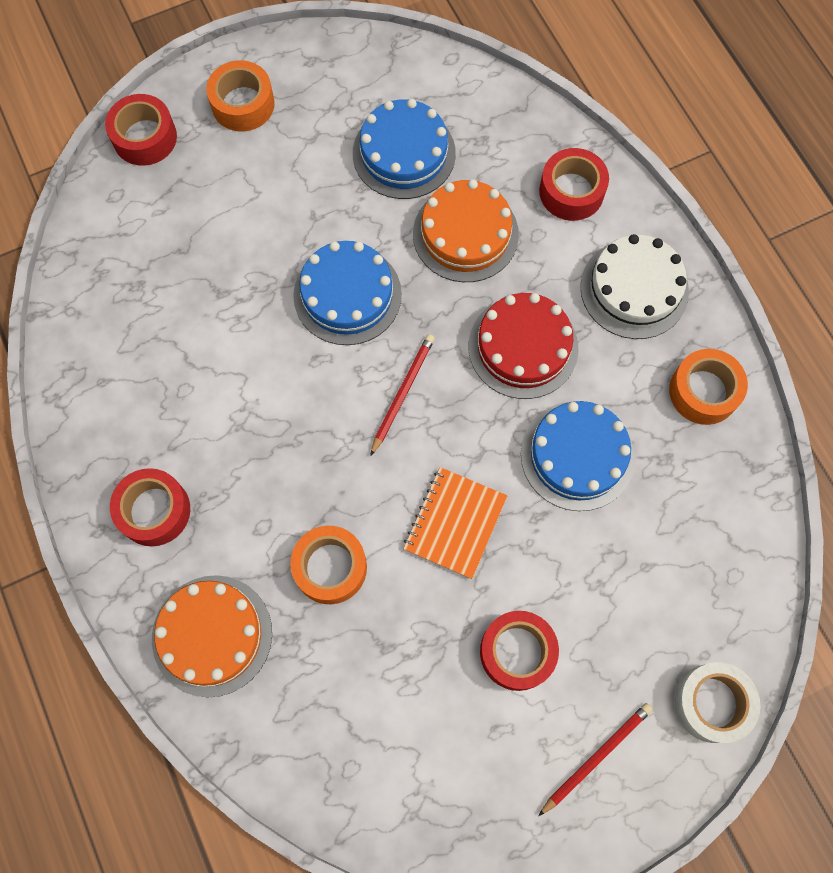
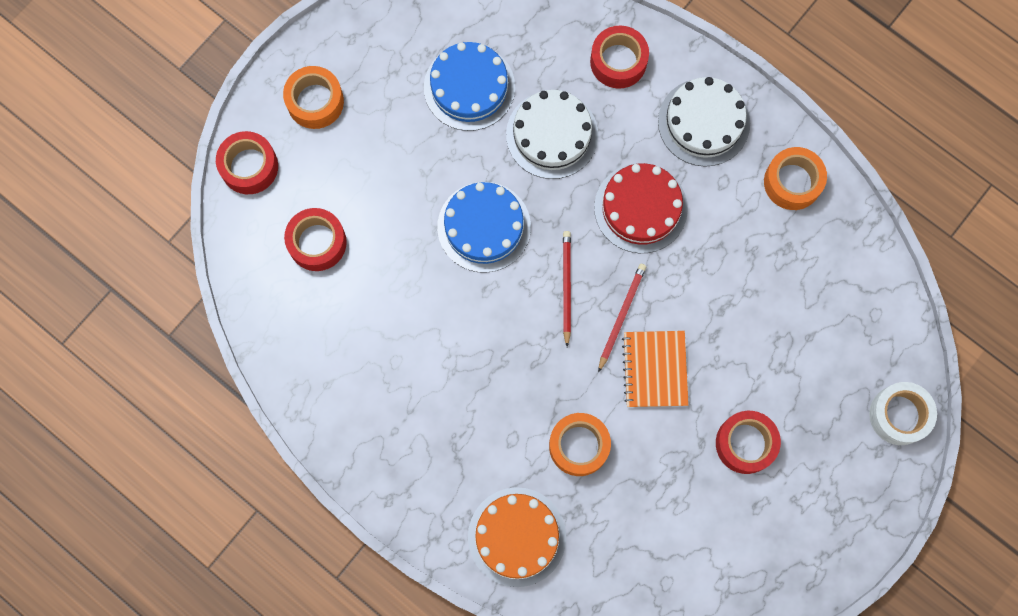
camera: 25 degrees left, 5 degrees up
(154, 511) = (423, 465): red tape -> red tape (317, 242)
(465, 234) = (552, 134): orange cake -> white cake
(577, 455) = (721, 275): blue cake -> none
(596, 757) = (835, 491): red pencil -> red pencil (621, 316)

